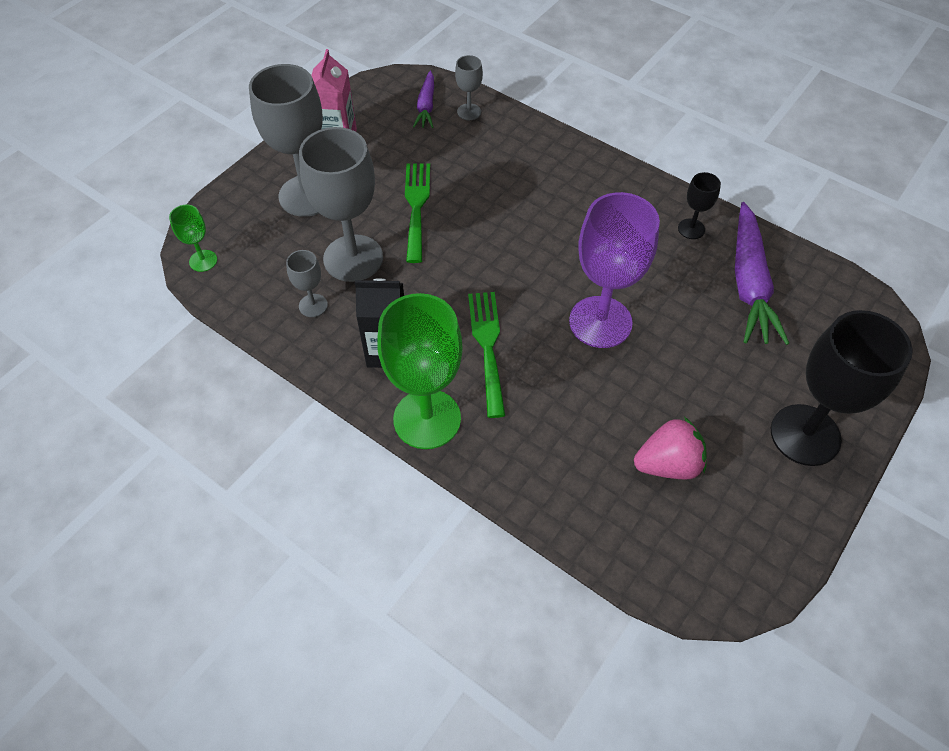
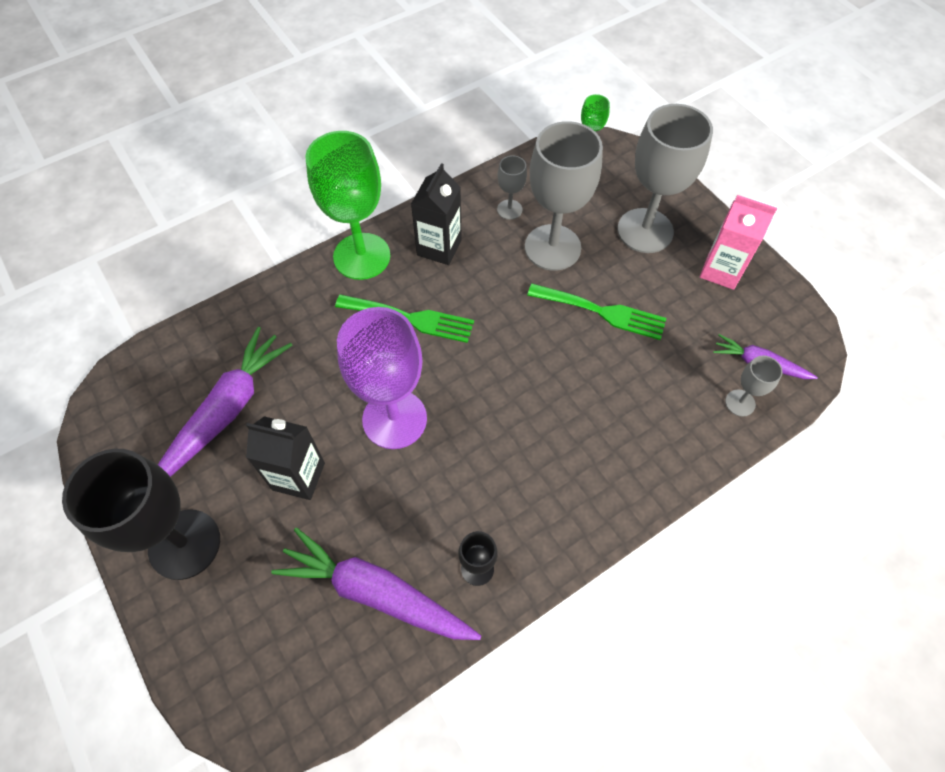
camera: 110 degrees right, 5 degrees up
(668, 464) = (227, 410): pink strawberry -> purple carrot
(694, 373) = (298, 476): none -> black carton

